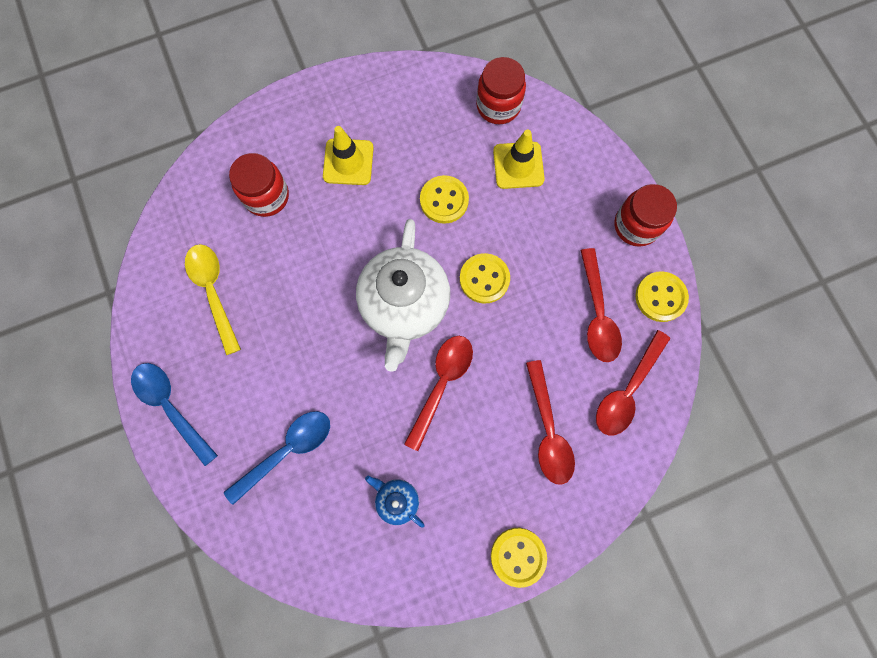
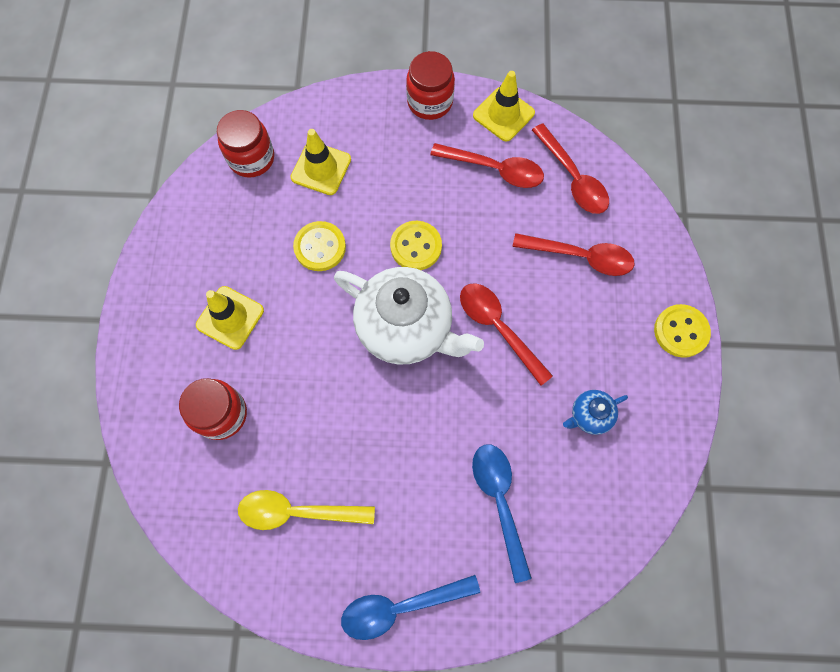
camera: 65 degrees left, 5 degrees down
(660, 297) = (503, 114): yellow button -> yellow traffic cone

